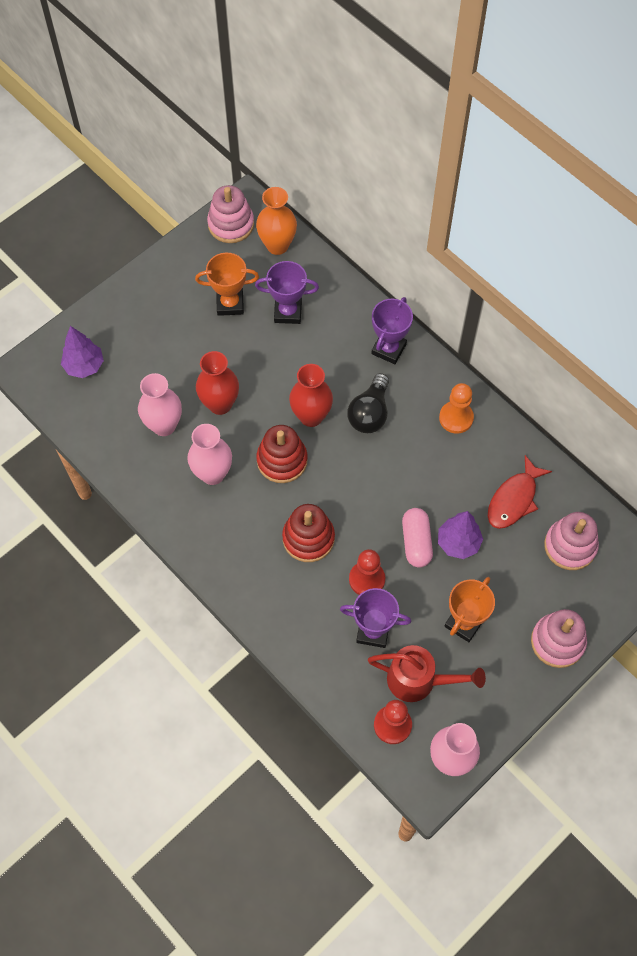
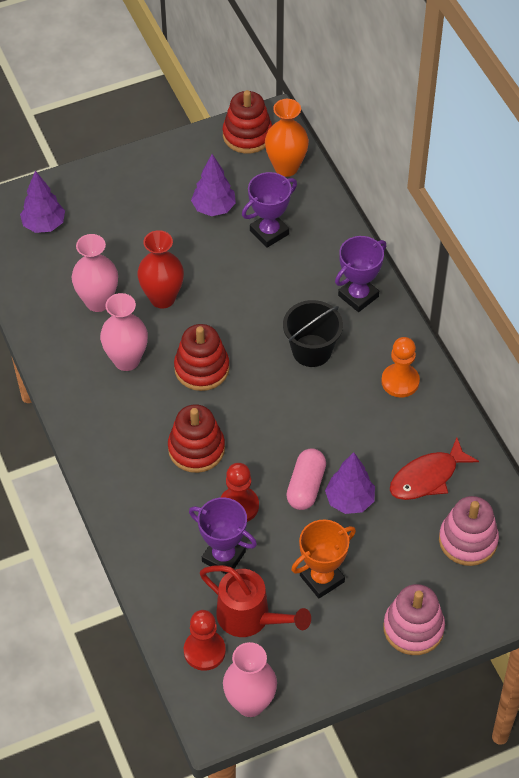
camera: 20 degrees right, 10 degrees down
(230, 304) = (214, 208): orange trophy -> purple tree
(231, 224) = (247, 135): pink stacking toy -> red stacking toy
(288, 312) = (269, 232): purple trophy -> purple trophy turned 60 degrees counterclockwise
(311, 416) = (250, 336): red vase -> none
(370, 413) = (311, 350): black light bulb -> black bucket

